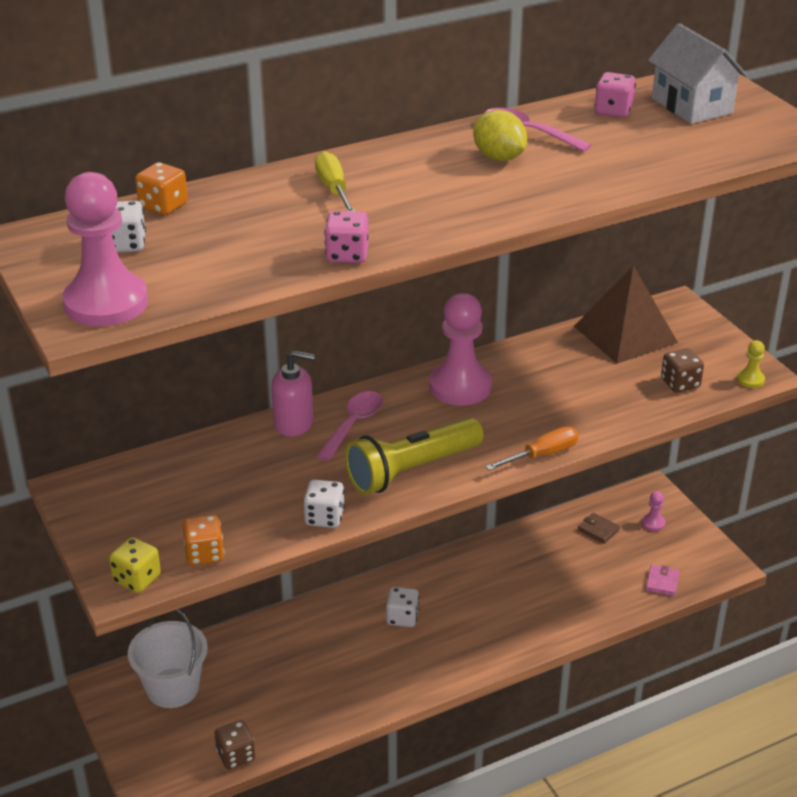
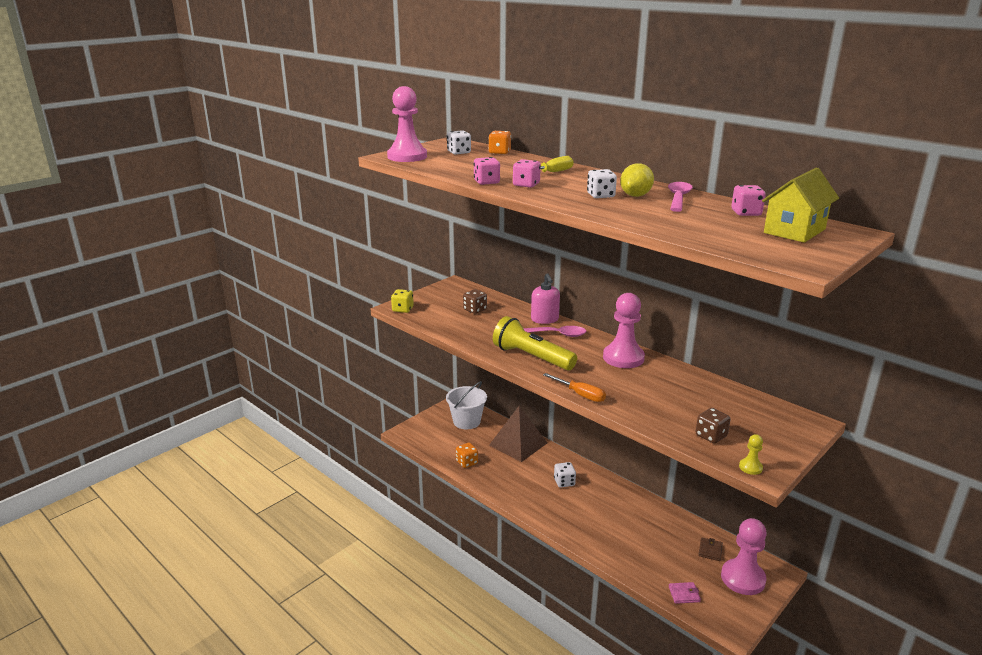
camera: 70 degrees right, 10 degrees down
(204, 554) = (428, 319): orange dice -> orange dice (467, 462)
(236, 756) = (434, 451): brown dice -> brown dice (475, 310)
(324, 517) = (474, 342): white dice -> white dice (600, 195)
(387, 224) = (526, 185): none -> pink dice
(625, 334) = (746, 405): brown pyramid -> brown pyramid (518, 444)
(653, 523) = (743, 578): pink pawn -> pink pawn, size x2.30
(691, 106) = (794, 231): white house -> yellow house

